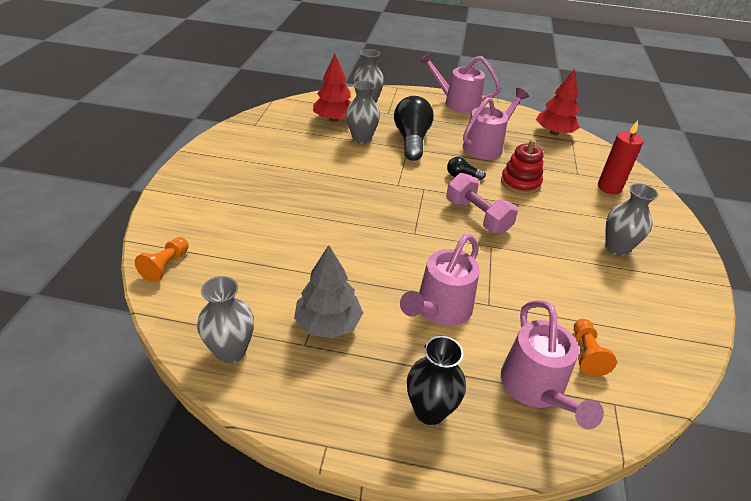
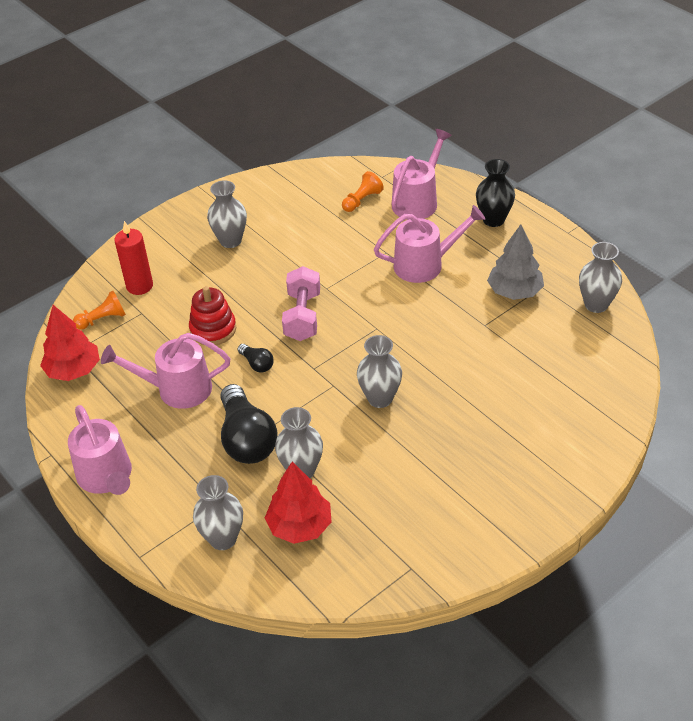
camera: 135 degrees left, 5 degrees up
(166, 266) = (616, 396): orange pawn -> orange pawn (102, 319)
(357, 189) = (380, 398): none -> grey vase
(411, 140) = (247, 439): black light bulb -> black light bulb turned 60 degrees counterclockwise

